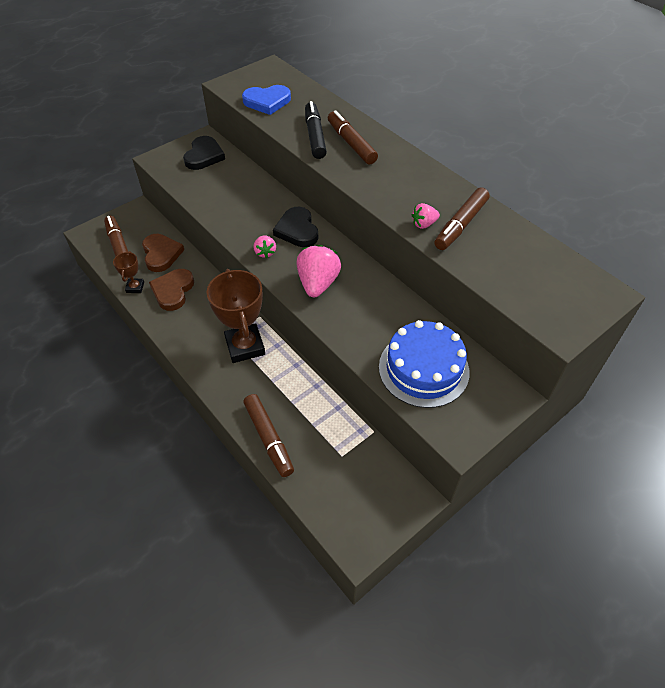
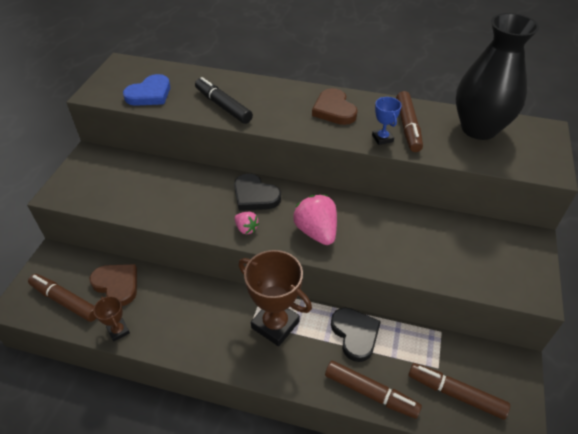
camera: 35 degrees left, 5 degrees down
(173, 291) = (161, 313): brown heart -> brown heart (334, 110)
(204, 156) = (104, 170): black heart -> black heart (355, 334)
(351, 143) = (260, 100): brown marker -> brown marker (455, 394)
(423, 369) = (460, 255): blue cake -> none
(424, 224) = (382, 138): pink strawberry -> blue trophy
(532, 258) = (479, 128): none -> black vase

